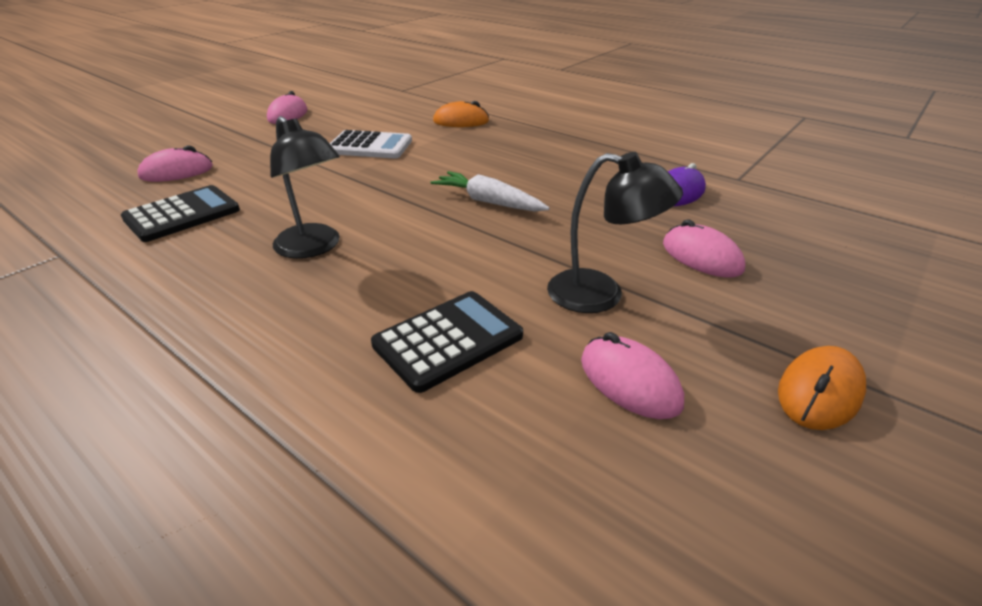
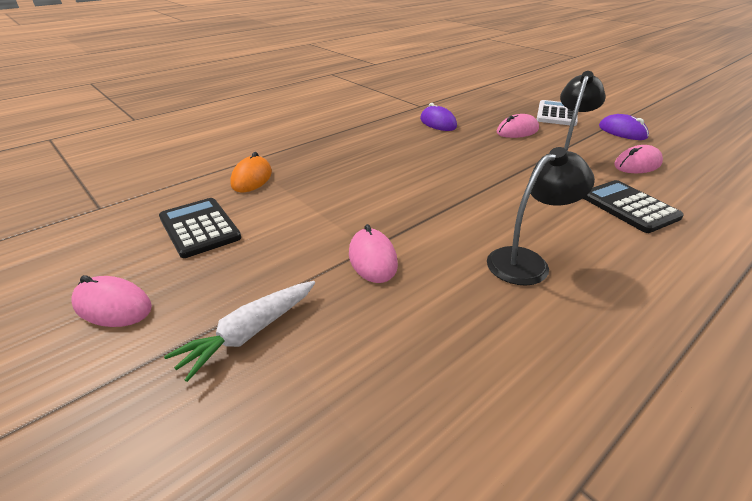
camera: 80 degrees left, 0 degrees up
(177, 172) = (306, 408): pink mouse -> pink mouse (372, 259)
(182, 214) = (458, 370): black calculator -> black calculator (199, 228)
(370, 146) = (293, 232): white calculator -> white calculator (556, 114)
(488, 202) = (443, 180): white carrot -> white carrot (249, 333)
(819, 392) = (622, 132): orange mouse -> purple mouse

